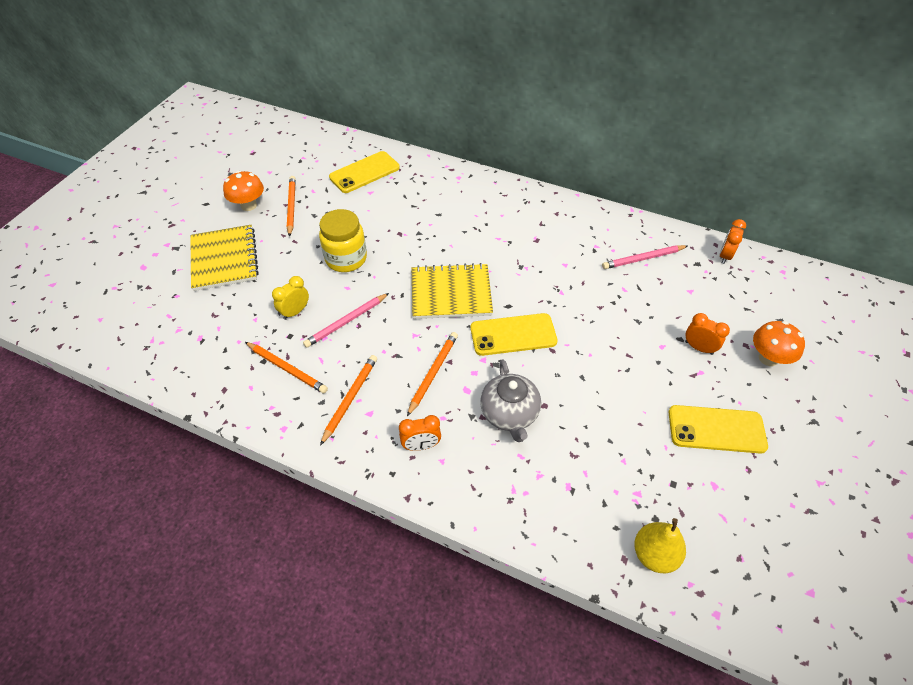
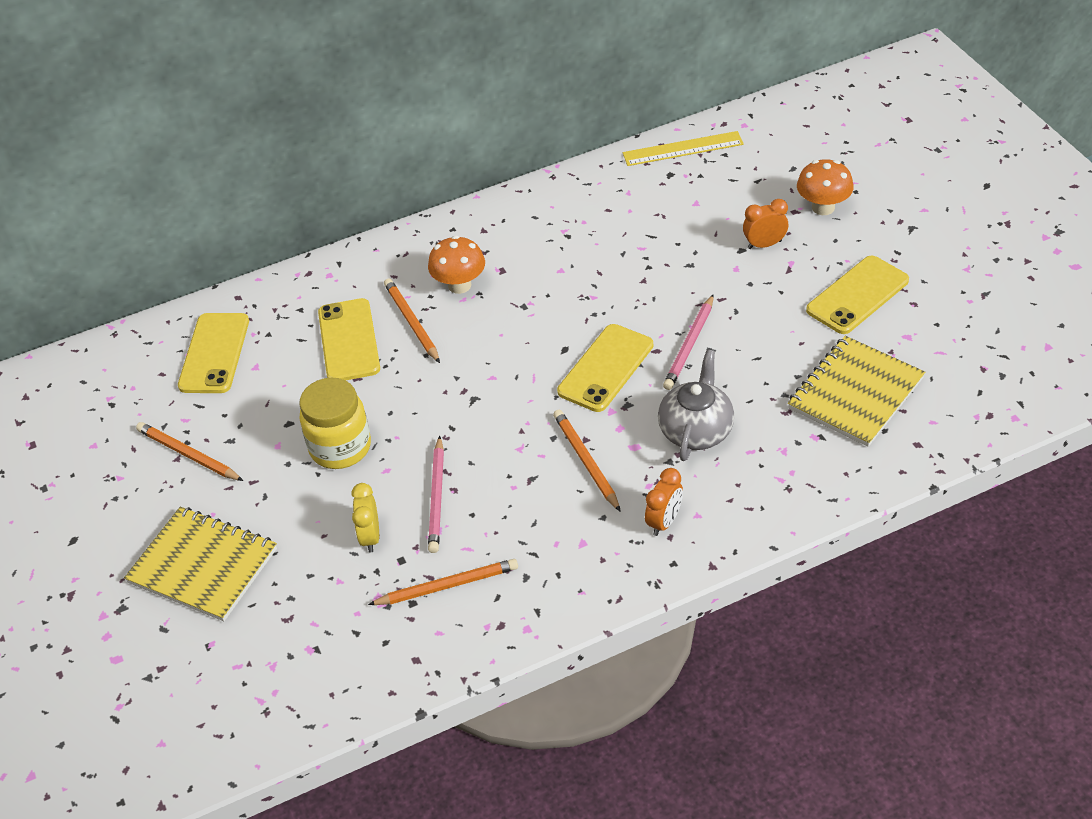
camera: 45 degrees left, 5 degrees down
(248, 205) = (133, 496): orange mushroom -> orange mushroom (459, 285)
(350, 399) = (547, 549): orange pencil -> orange pencil (412, 322)
(422, 214) = (349, 340): none -> yellow phone
(451, 293) = (496, 385): yellow notebook -> yellow notebook (855, 393)
(509, 414) = (696, 430): grey teapot -> grey teapot turned 105 degrees counterclockwise
(643, 258) = (620, 207): pink pencil -> pink pencil (689, 345)
(654, 554) = (931, 421): yellow pear -> none
(725, 256) = (683, 149): orange clock -> yellow ruler

